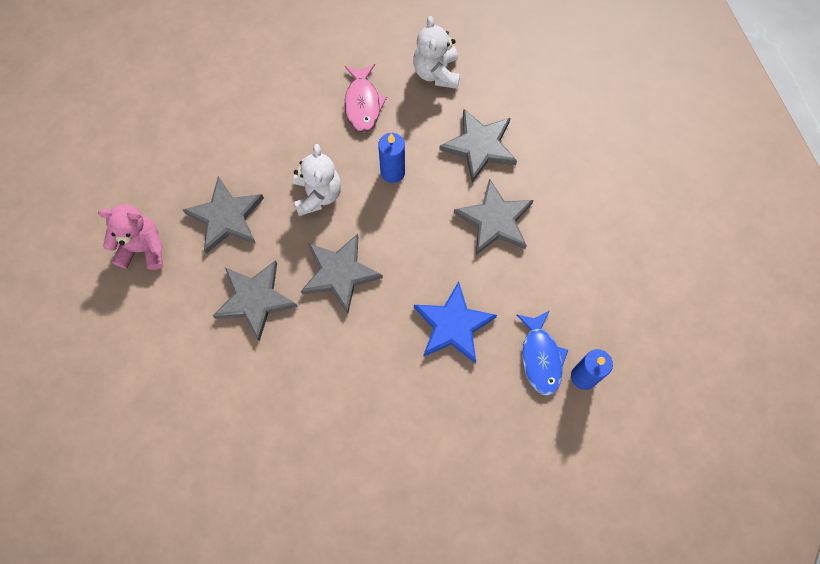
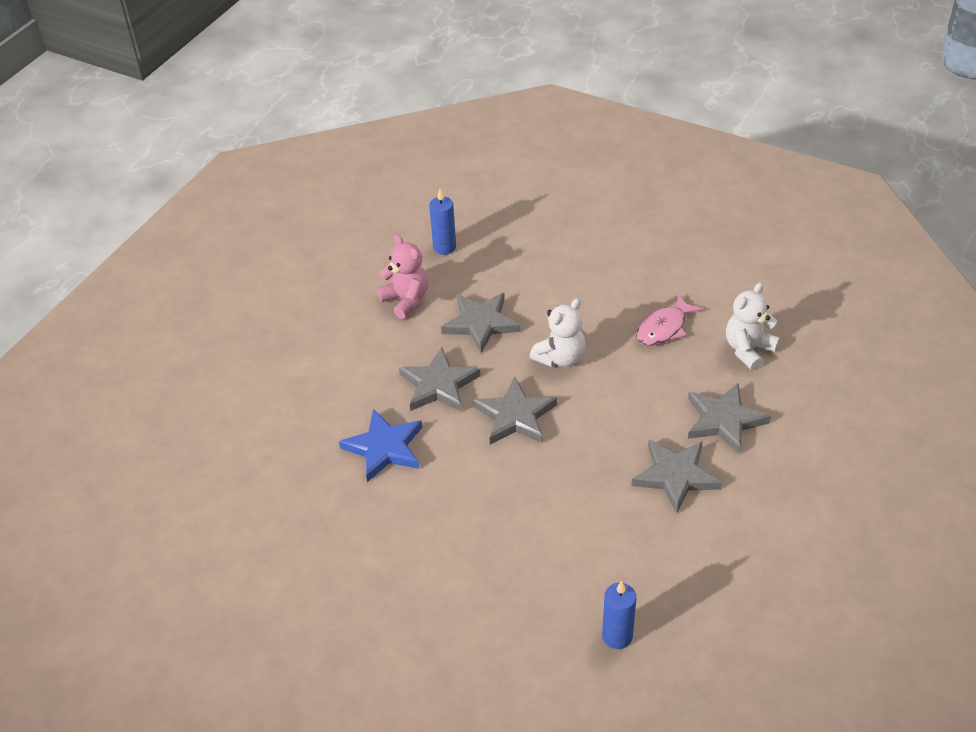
camera: 50 degrees right, 25 degrees down
(392, 172) = (633, 385): blue candle -> blue candle (444, 247)
(453, 325) = (557, 515): blue star -> blue star (384, 448)
(540, 357) = (598, 593): blue fish -> none

